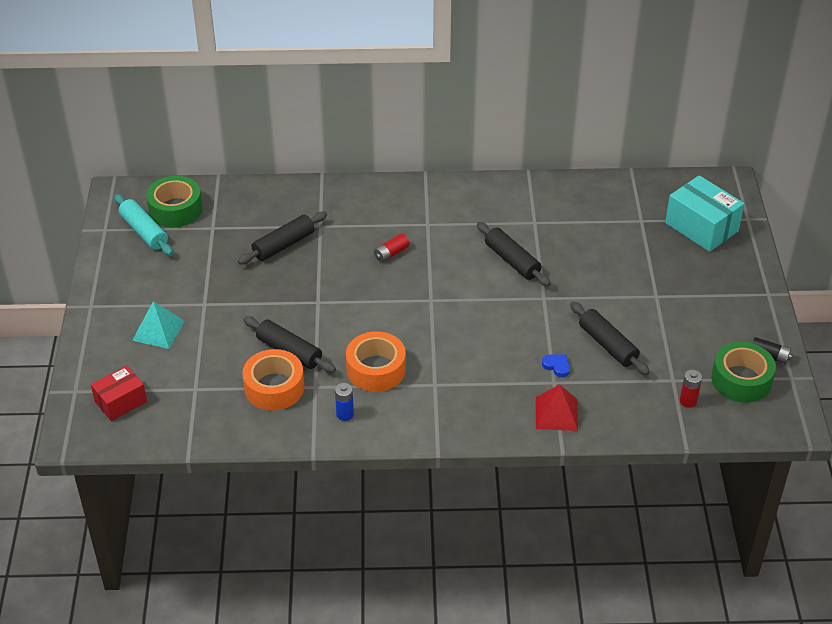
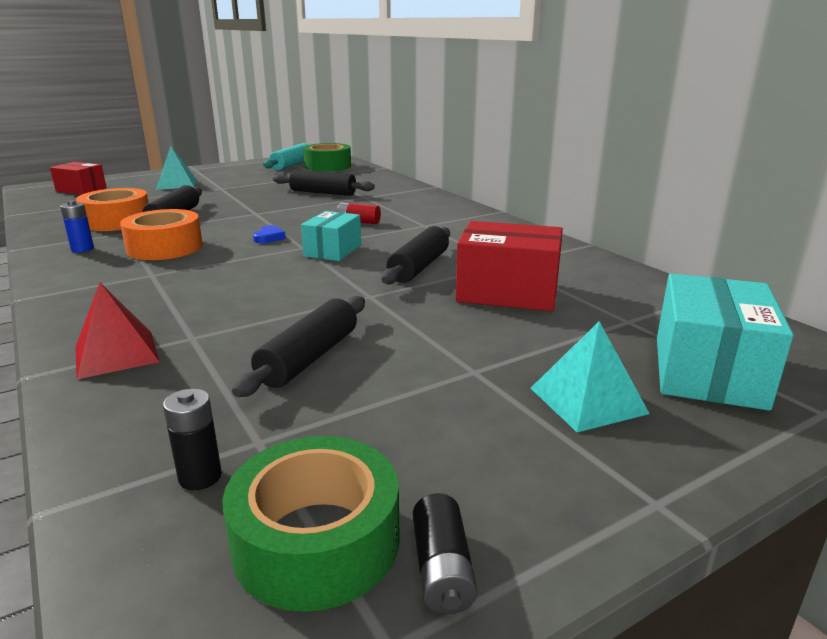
camera: 60 degrees right, 20 degrees down
(450, 288) = (333, 250): none -> turquoise box
(557, 366) = (230, 332): blue heart -> blue heart (269, 237)
(577, 243) = (507, 292): none -> red box
(688, 401) = (200, 477): red battery -> black battery
(701, 274) = (588, 400): none -> turquoise pyramid

